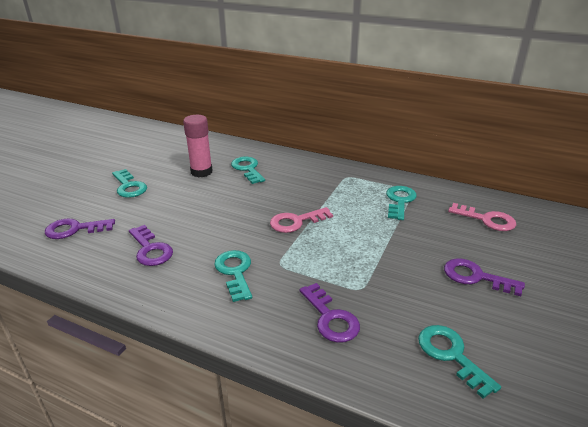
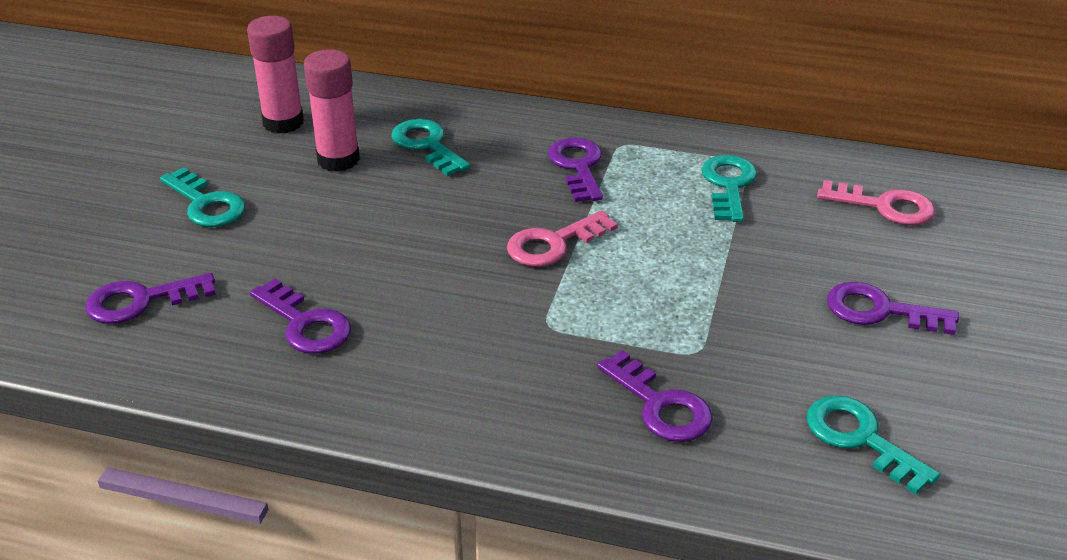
camera: 10 degrees left, 5 degrees up
(182, 153) = (283, 122): none -> pink glue stick
(235, 272) = (474, 347): turquoise key -> none
(321, 185) = (578, 166): none -> purple key

